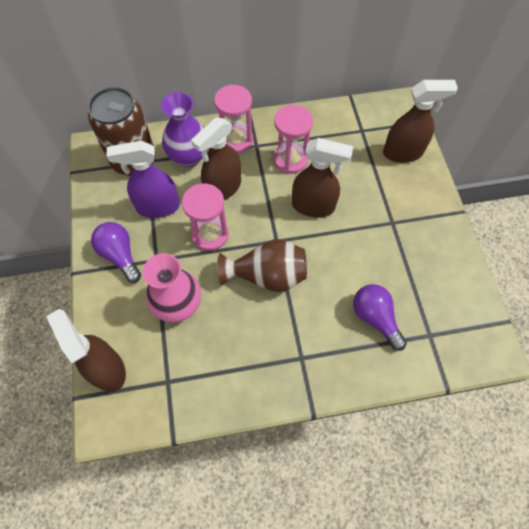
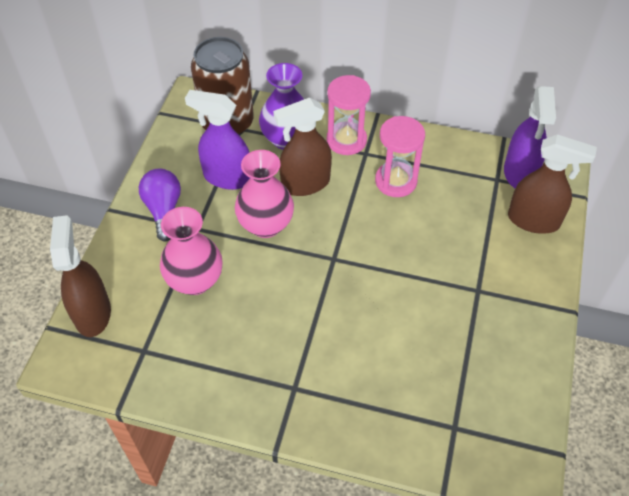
camera: 25 degrees right, 10 degrees down
(210, 234) = (266, 225): pink hourglass -> pink vase
(267, 275) = (304, 290): brown vase -> none
(313, 206) = (395, 238): brown spray bottle -> none
(375, 120) = (519, 173): none -> purple spray bottle
(375, 318) = (400, 383): purple light bulb -> none

